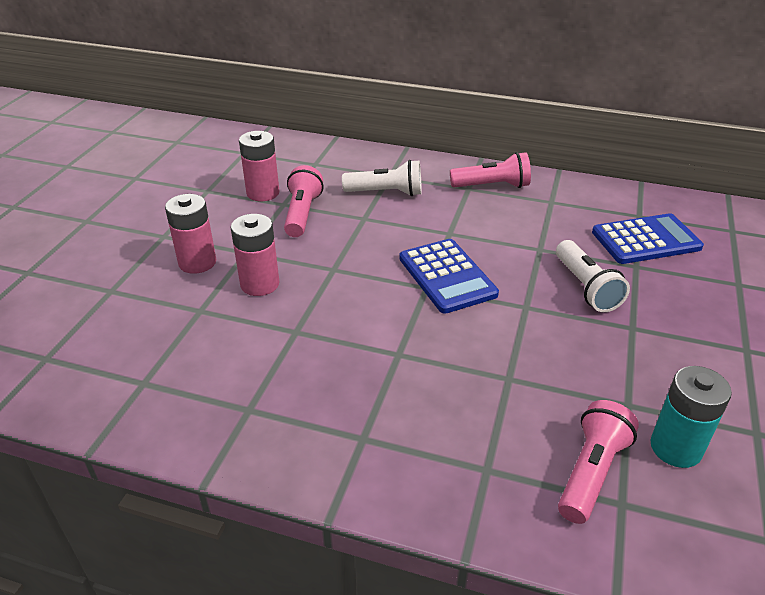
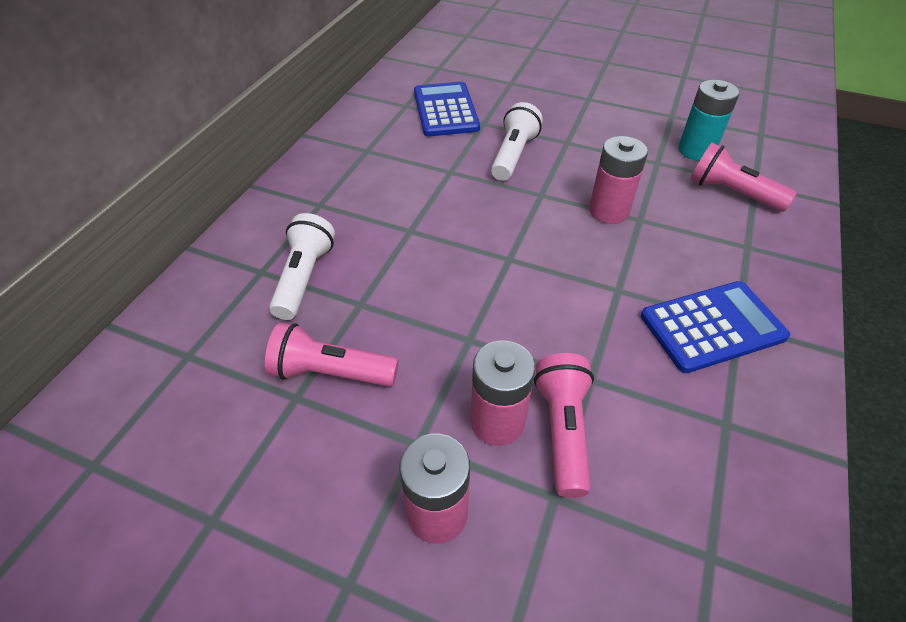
camera: 85 degrees left, 10 degrees up
(263, 193) = (253, 427): pink battery -> pink battery (608, 211)
(447, 276) = (491, 241): blue calculator -> blue calculator (712, 326)
(492, 186) = (321, 186): pink flashlight -> pink flashlight (563, 430)
(586, 287) = (513, 155): white flashlight -> white flashlight turned 60 degrees counterclockwise

